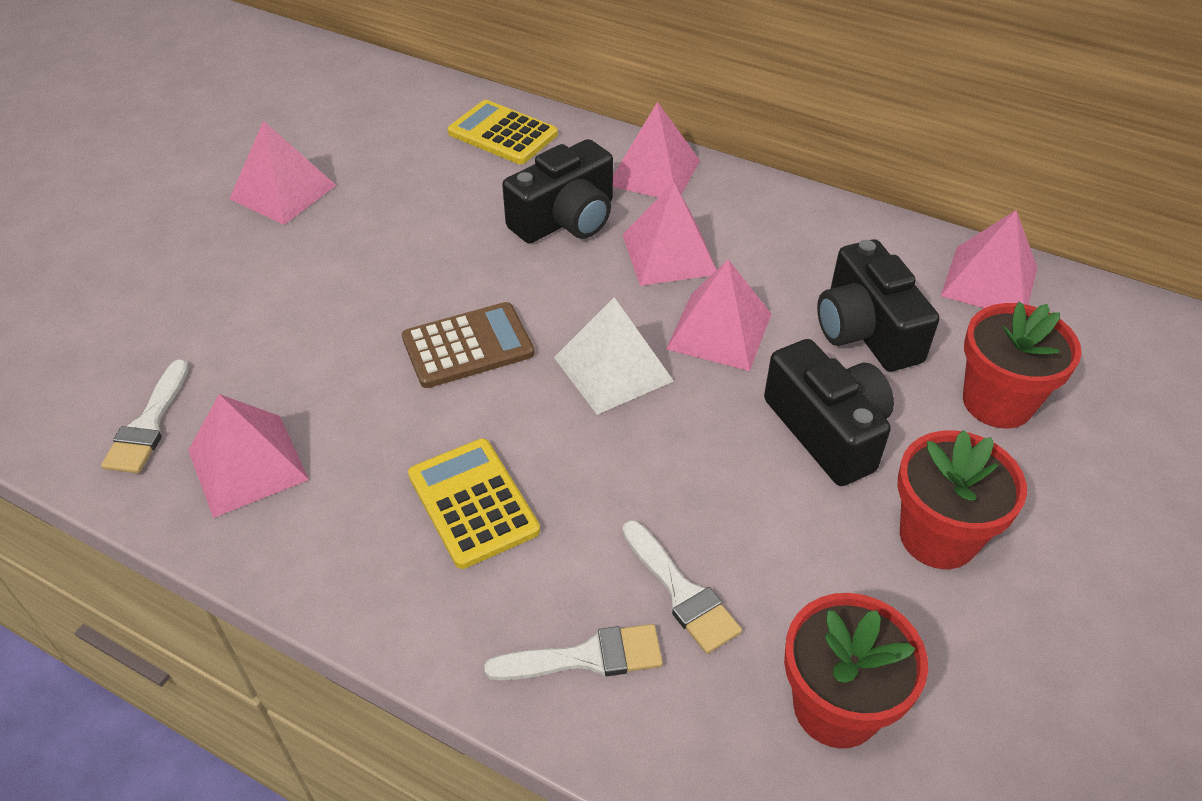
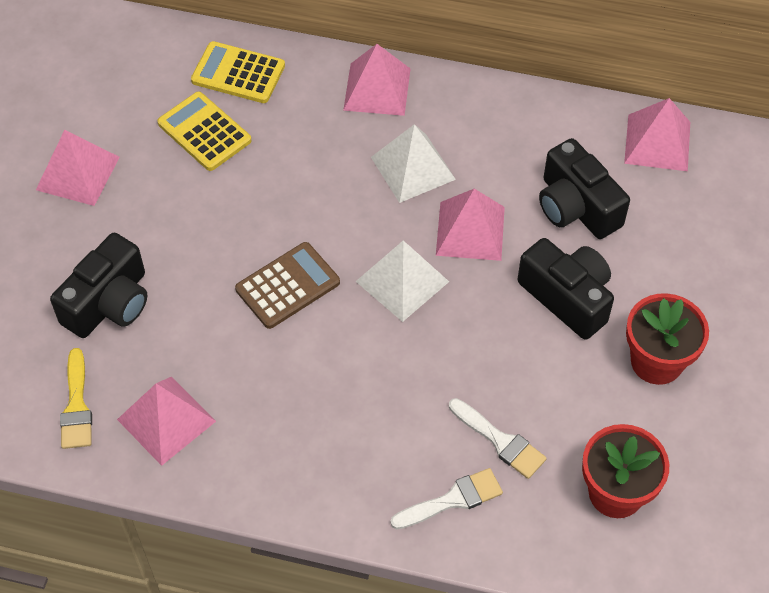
camera: 15 degrees left, 10 degrees up
(148, 424) = (76, 406): white brush -> yellow brush
(473, 503) = (339, 411): yellow calculator -> yellow calculator (204, 132)
(566, 219) = (321, 152): black camera -> black camera (109, 303)
(669, 254) = (413, 168): pink pyramid -> white pyramid
(997, 402) = (679, 247): red flower pot -> none

